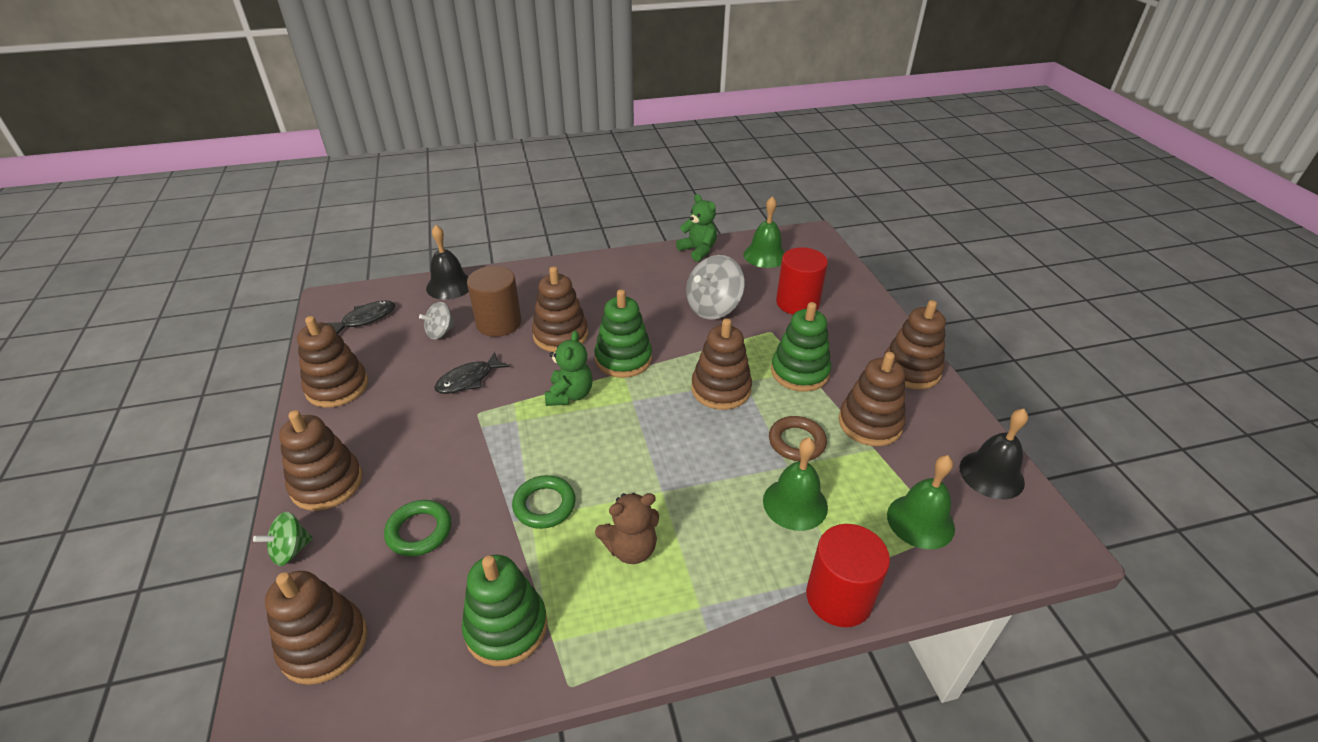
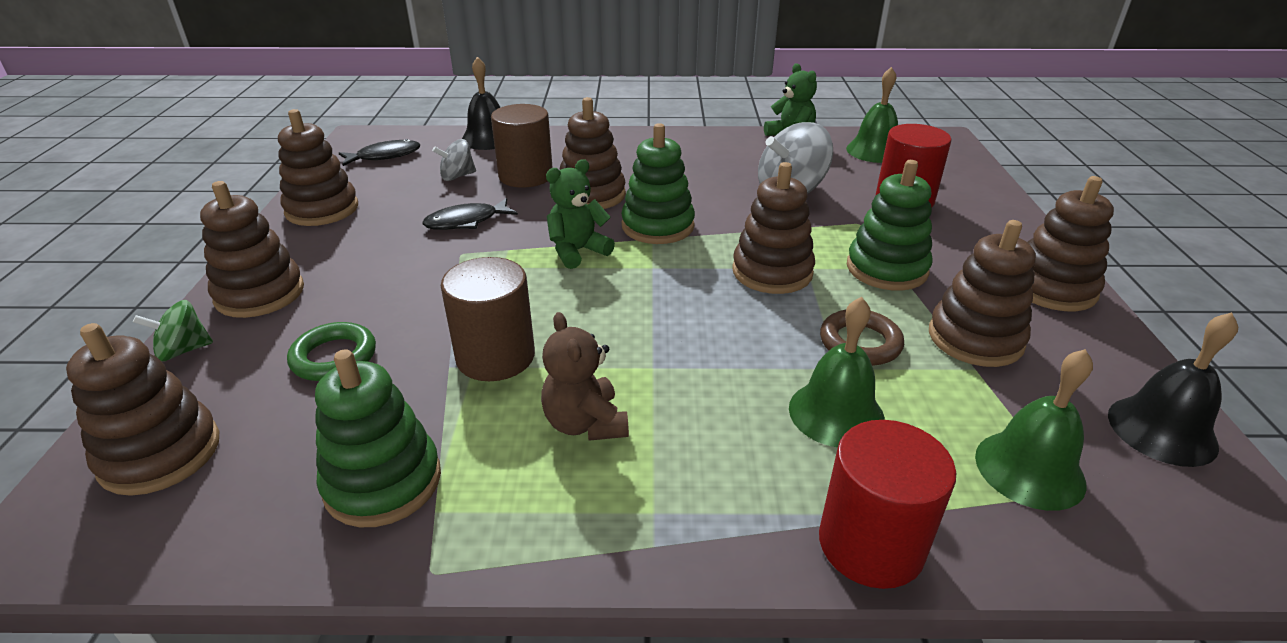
camera: 15 degrees right, 5 degrees down
(544, 505) = (495, 356): green ring -> brown cylinder
(570, 395) = (577, 251): green teddy bear -> green teddy bear turned 150 degrees counterclockwise
(631, 548) = (585, 423): brown teddy bear -> brown teddy bear turned 75 degrees clockwise

